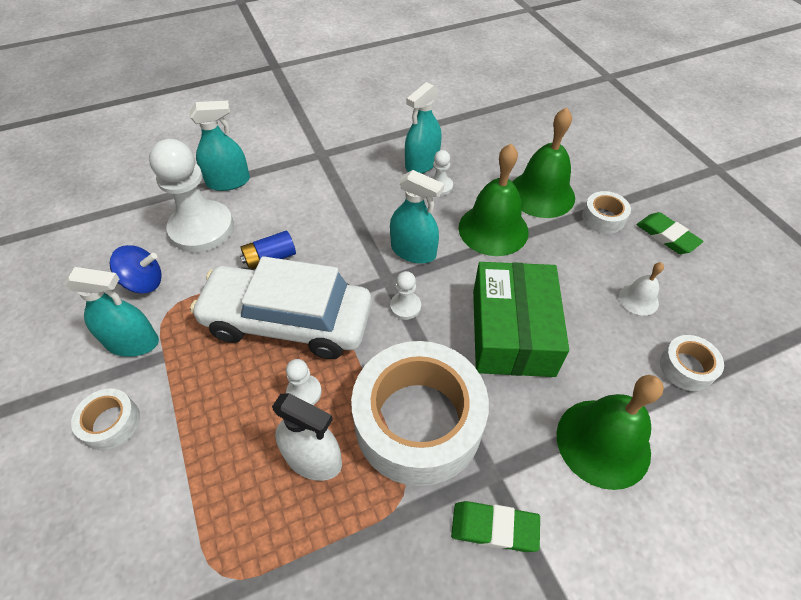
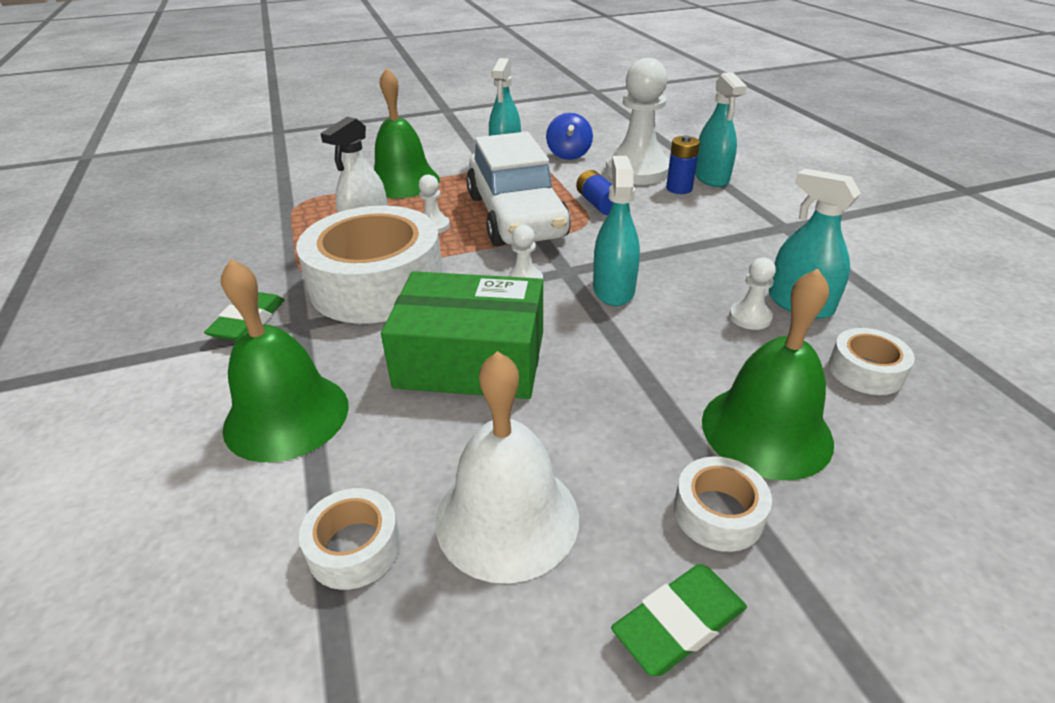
camera: 95 degrees right, 15 degrees down
(111, 423) = (435, 158): white tape -> white tape (865, 371)
(247, 203) = (679, 188): none -> blue battery
(288, 321) = (516, 216): white car -> white car turned 150 degrees clockwise
(413, 251) = (613, 289): turquoise spray bottle -> turquoise spray bottle turned 150 degrees clockwise
(493, 229) = (663, 362): green bell -> green bell (403, 182)
(638, 299) = (507, 518): white bell -> white bell, size x2.00

